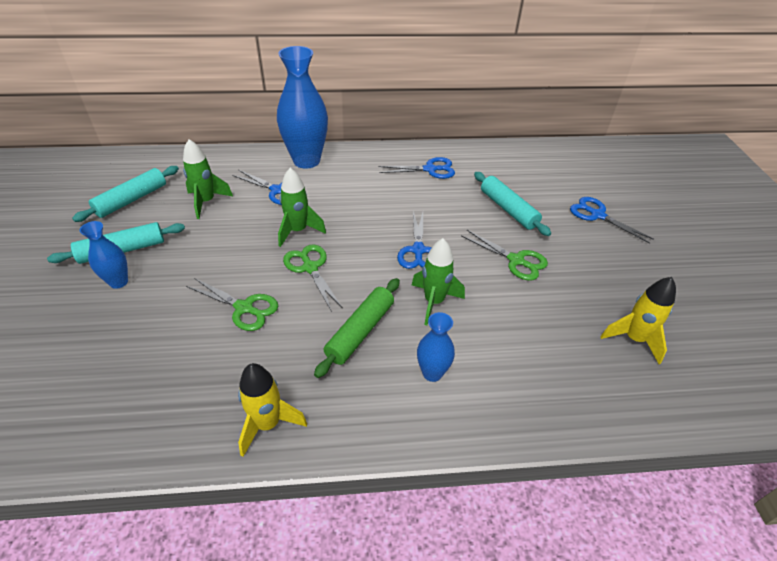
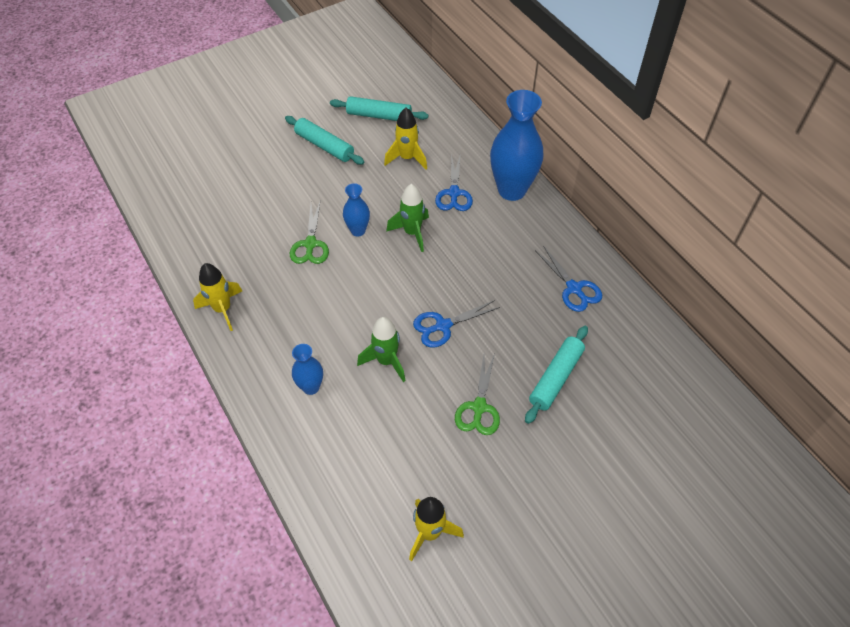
camera: 65 degrees right, 10 degrees up
(118, 282) = (294, 164): blue vase -> blue vase (358, 230)
(206, 202) = (407, 158): green rocket -> yellow rocket
(310, 268) = (374, 262): green scissors -> none
(360, 331) = (326, 324): green rolling pin -> none
(597, 215) = (607, 465): blue scissors -> none

